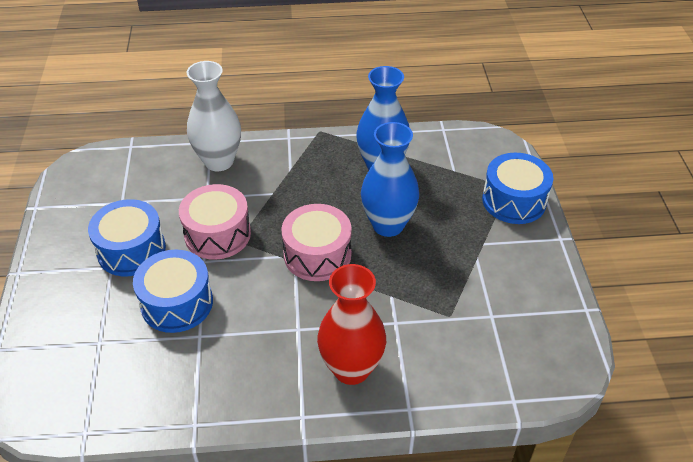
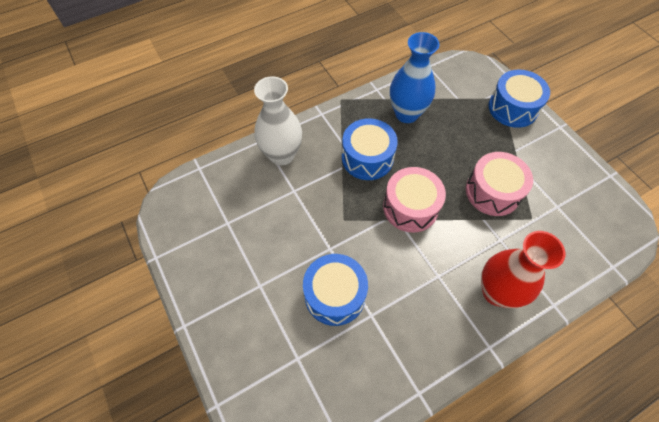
camera: 25 degrees left, 15 degrees up
(131, 250) = (266, 263): blue drum -> blue drum (367, 158)
(217, 234) = (325, 220): pink drum -> pink drum (492, 192)
(388, 225) = (443, 161): blue vase -> none

